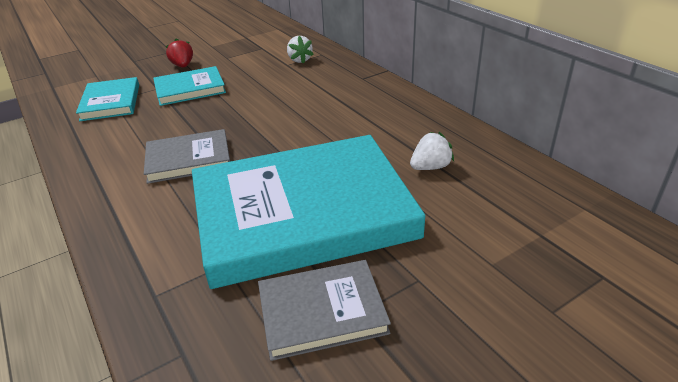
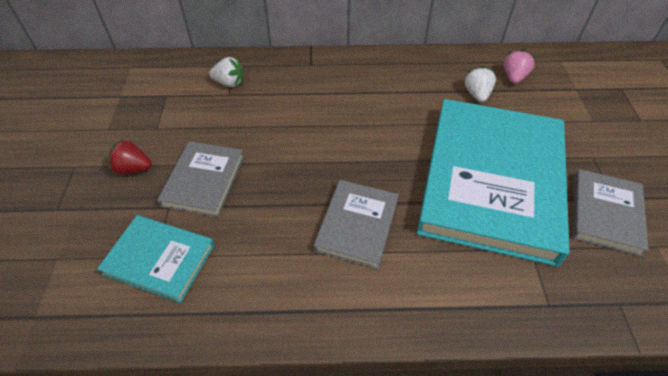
camera: 60 degrees left, 15 degrees up
(190, 89) = (203, 180): turquoise book -> grey book
(495, 182) = (514, 77): none -> pink strawberry

